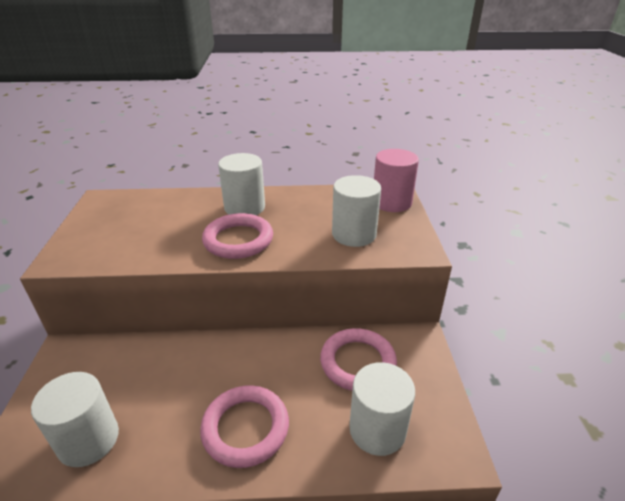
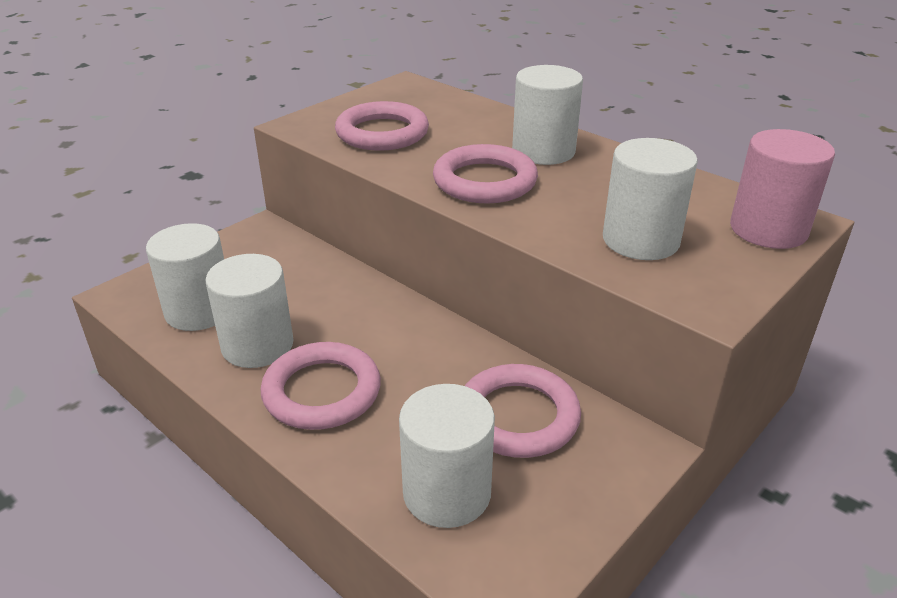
camera: 45 degrees right, 0 degrees up
(132, 239) = (382, 133): none -> pink ring
(166, 431) = (257, 345): none -> white cylinder

